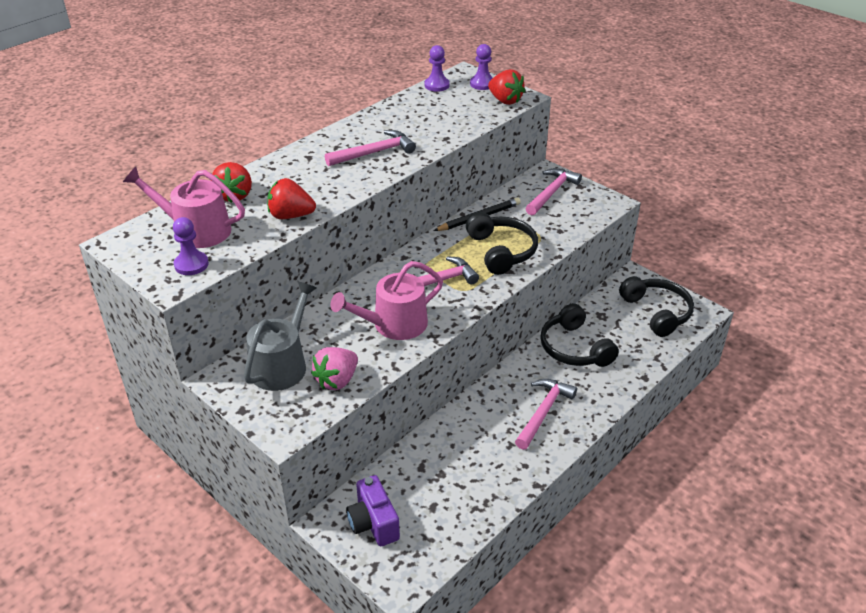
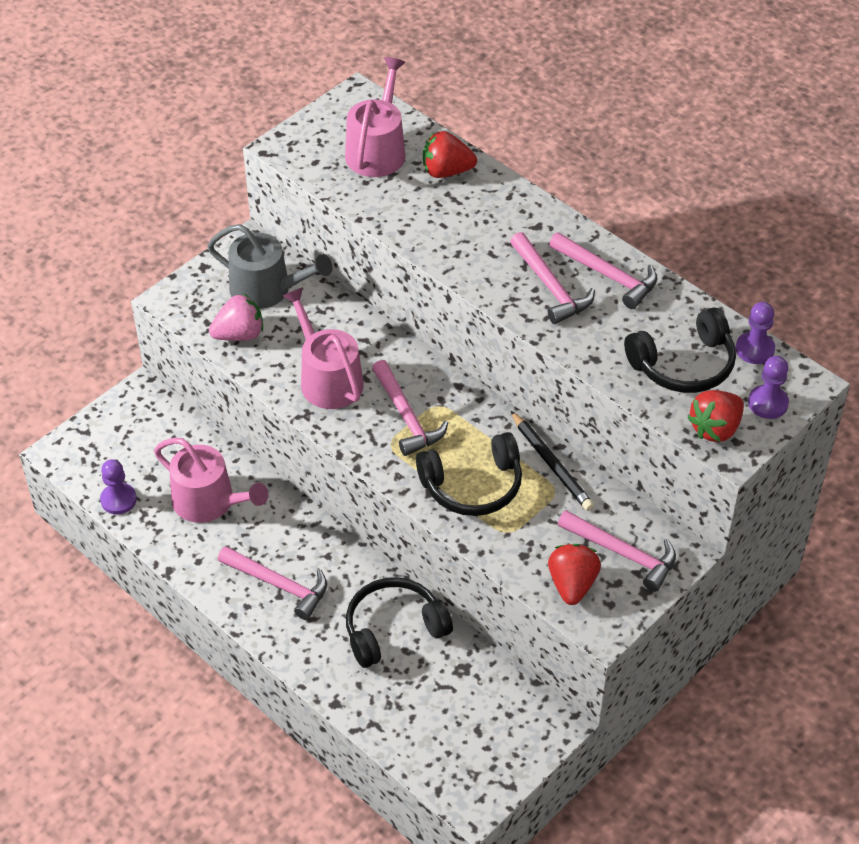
camera: 90 degrees right, 10 degrees up
(191, 264) = (315, 155): purple pawn -> purple pawn (118, 500)
(291, 216) = (404, 221): red strawberry -> red strawberry (572, 584)
(337, 380) = (239, 334): pink strawberry -> pink strawberry turned 120 degrees clockwise
(365, 131) = (608, 276): none -> pink hammer
(373, 523) = (136, 429): purple camera -> none
(461, 461) = (209, 502): none -> pink watering can
(657, 312) = (470, 741): black headphones -> black headphones (684, 365)

